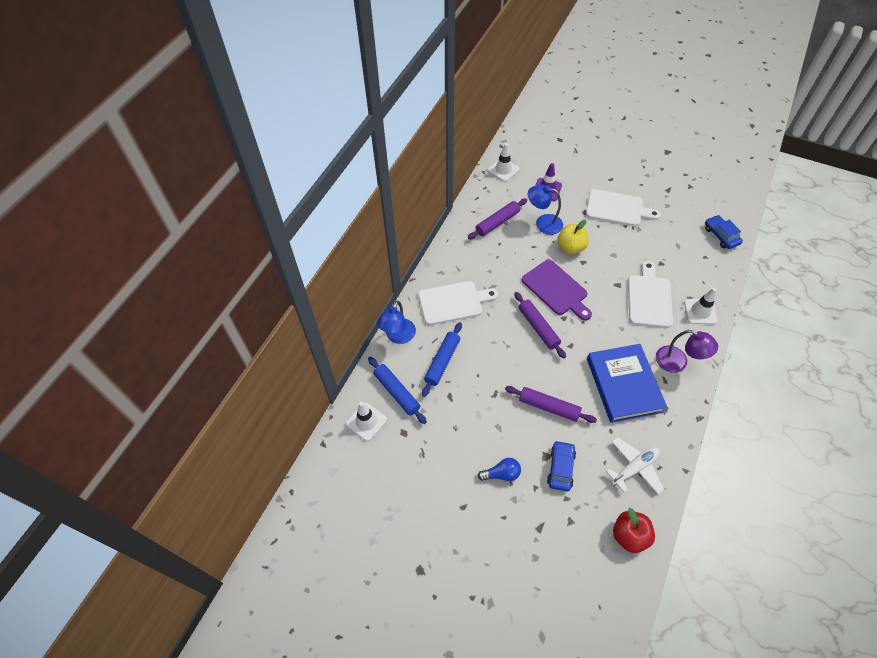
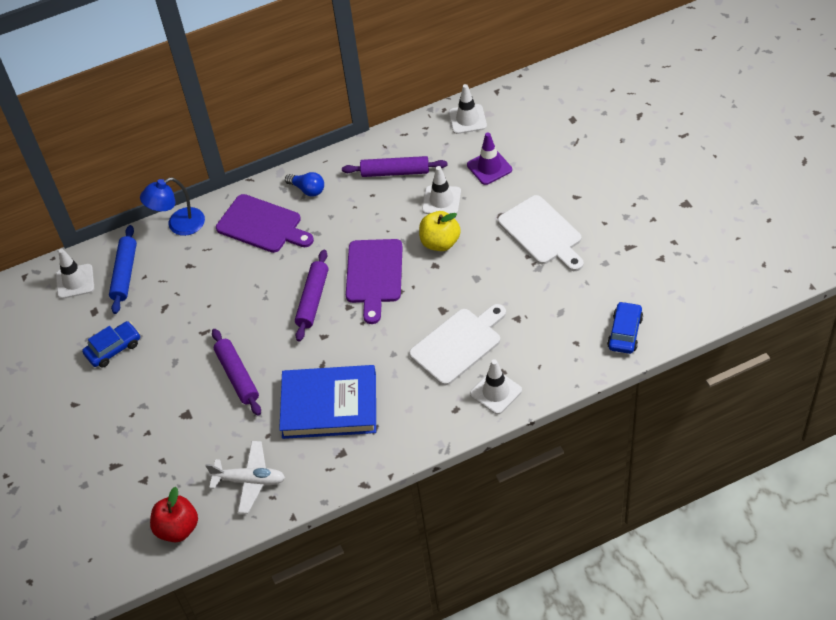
camera: 45 degrees right, 5 degrees down
(442, 361) = (191, 273): blue rolling pin -> none
(453, 302) = (262, 225): white cutting board -> purple cutting board
(501, 474) = (133, 401): blue light bulb -> blue light bulb (307, 189)
(543, 223) = (441, 200): blue lamp -> white traffic cone
(560, 468) = (186, 433): blue car -> blue car (113, 349)
(623, 385) = (329, 405): blue book -> blue book turned 60 degrees clockwise
(678, 362) = (408, 422): purple lamp -> none

